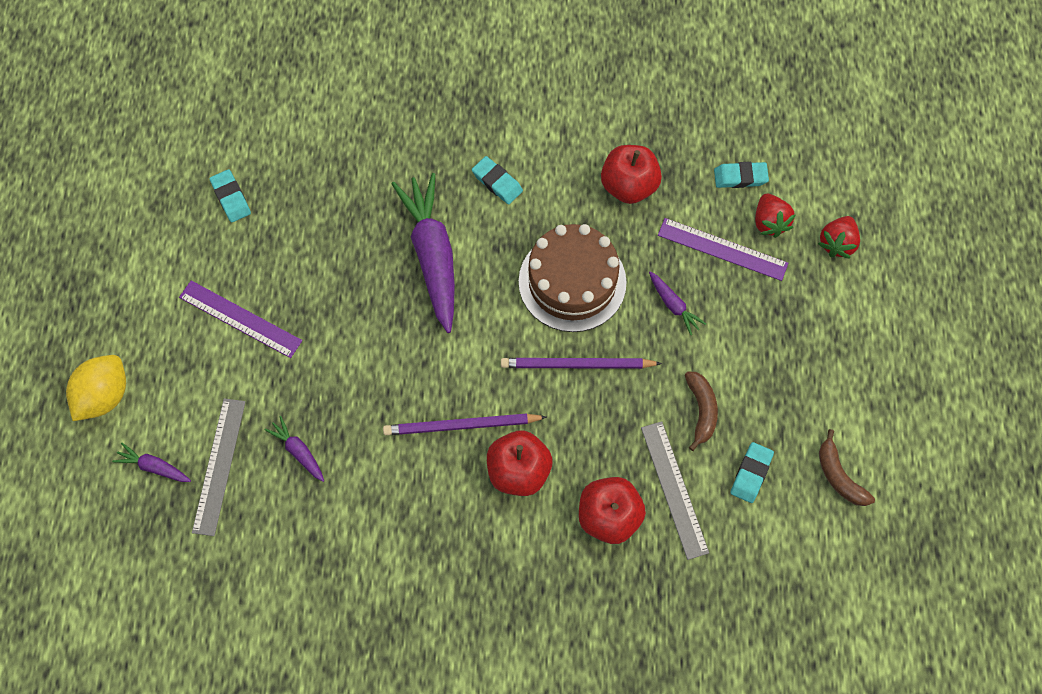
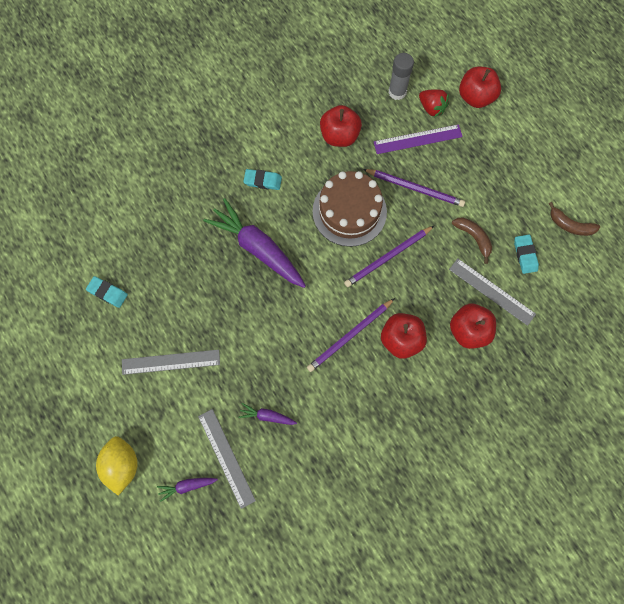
camera: 35 degrees left, 5 degrees up
(240, 318) = (171, 362): purple ruler -> grey ruler
(673, 305) = (415, 188): purple carrot -> purple pencil
(740, 177) = (397, 92): turquoise eraser -> grey glue stick
(837, 243) = (475, 97): red strawberry -> red apple

